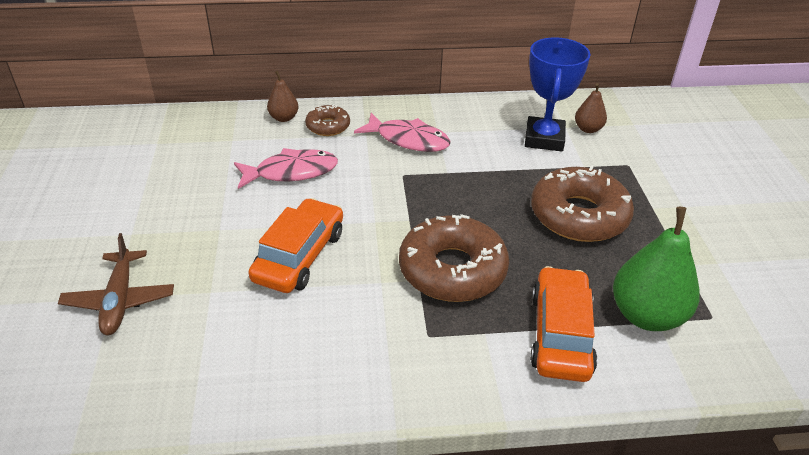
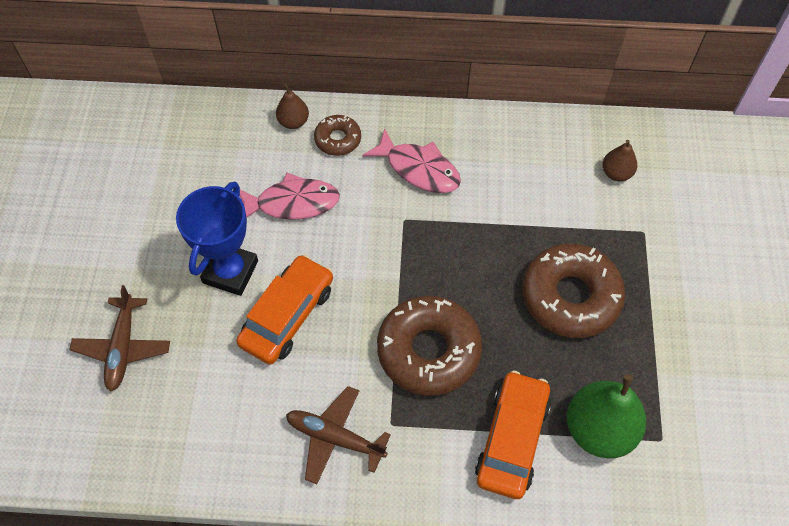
camera: 10 degrees right, 20 degrees up
(369, 354) = (334, 438): none -> brown plane
(544, 139) = (564, 183): blue trophy -> blue trophy (230, 272)

